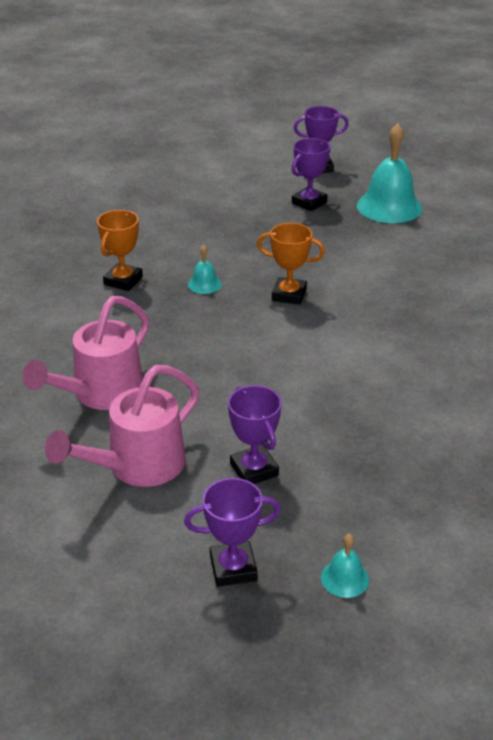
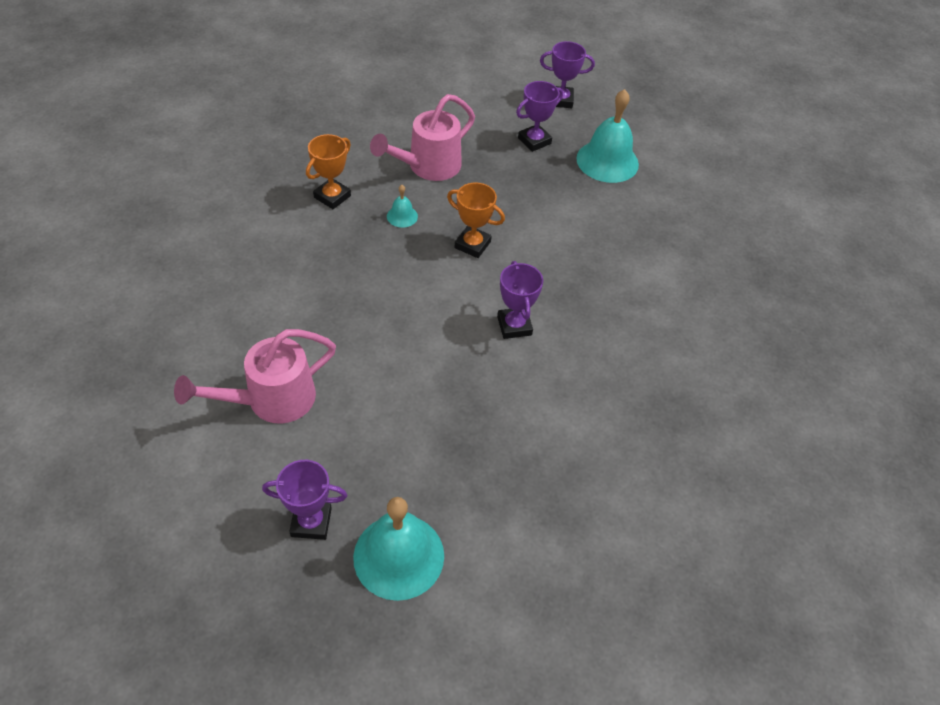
camera: 10 degrees right, 15 degrees up
(101, 394) = (268, 317): pink watering can -> pink watering can (428, 167)
(254, 470) = (367, 427): purple trophy -> purple trophy (514, 326)
(345, 578) = (399, 556): turquoise bell -> turquoise bell, size x2.18

